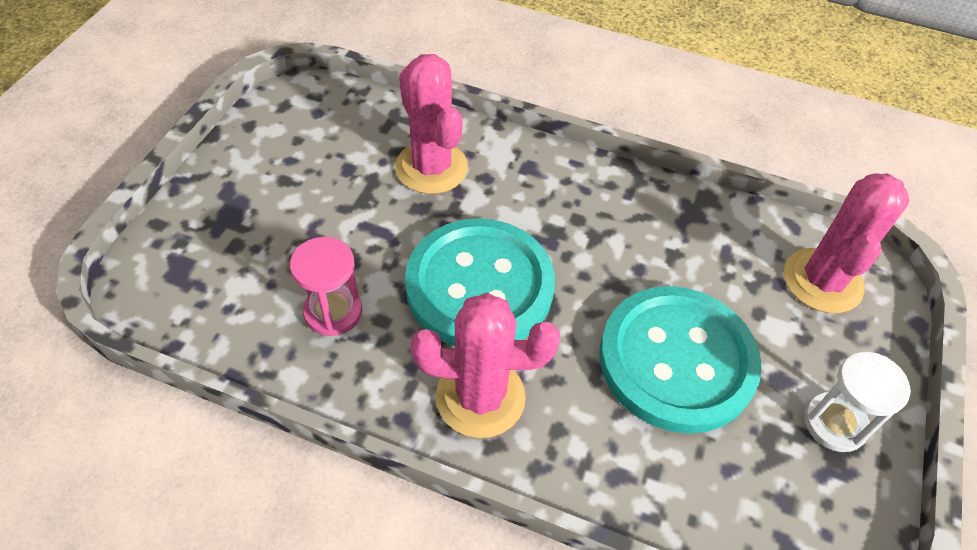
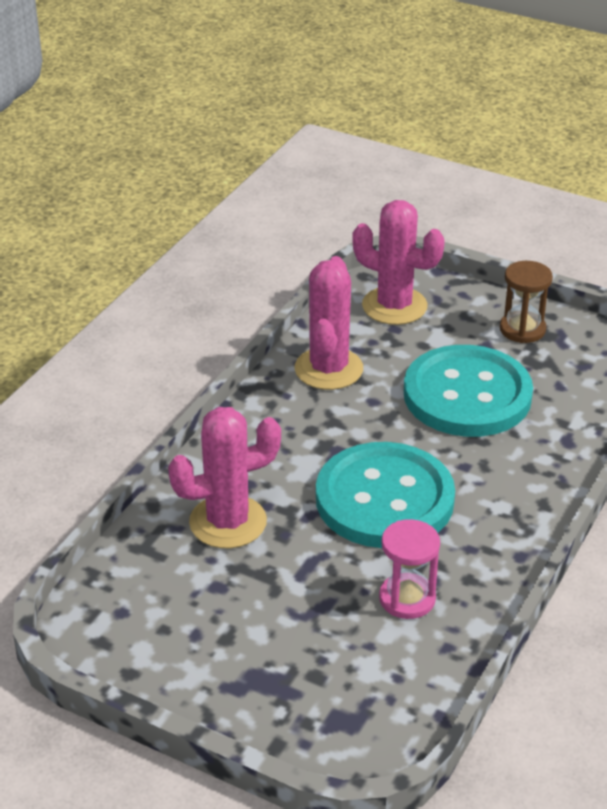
camera: 80 degrees left, 15 degrees down
(480, 397) = (500, 508): pink cactus -> pink cactus (328, 369)
(834, 423) = (522, 329): white hourglass -> brown hourglass

